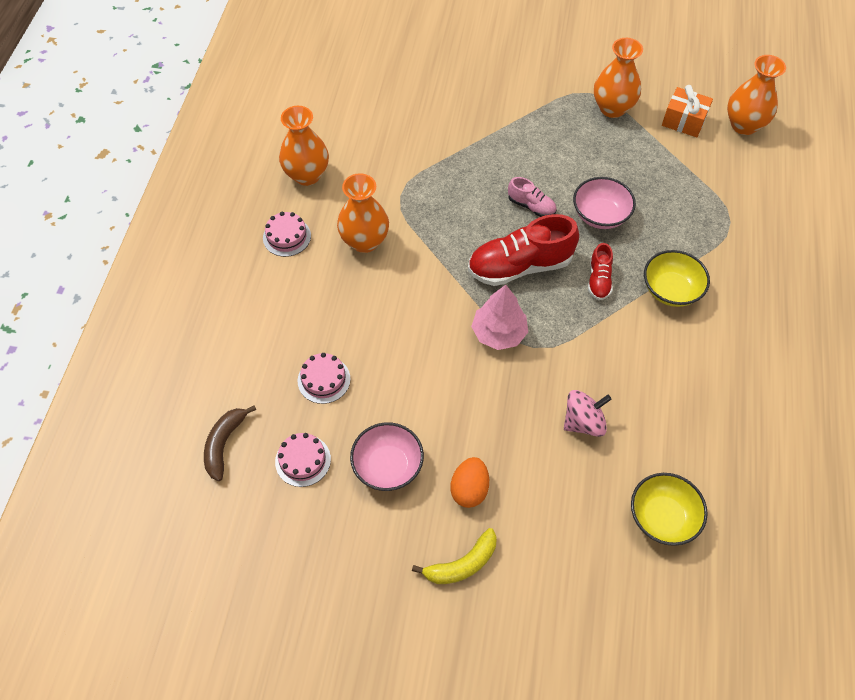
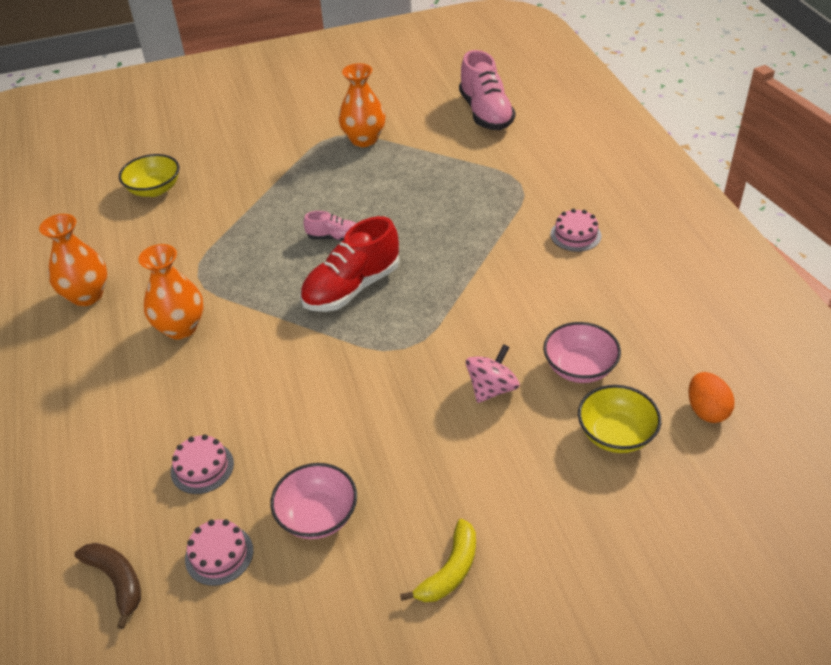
camera: 25 degrees left, 15 degrees down
(224, 444) = (117, 581): brown banana -> brown banana turned 150 degrees clockwise
(287, 237) = (92, 356): pink cake -> pink cake (575, 235)
(469, 489) = (416, 498): orange egg -> orange egg (706, 410)
(498, 333) = (364, 350): pink tree -> none
(599, 280) = (433, 270): red shoe -> none
(600, 215) = (403, 220): pink bowl -> pink bowl (579, 368)
(670, 290) = (503, 252): yellow bowl -> yellow bowl (154, 189)
(683, 121) = (433, 128): orange gift -> none
(744, 125) = (486, 113): orange vase -> pink shoe

